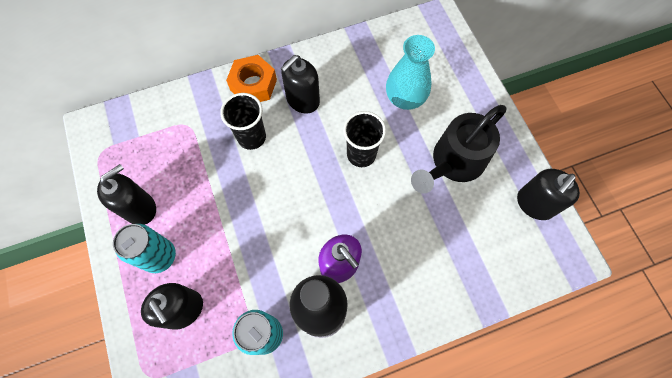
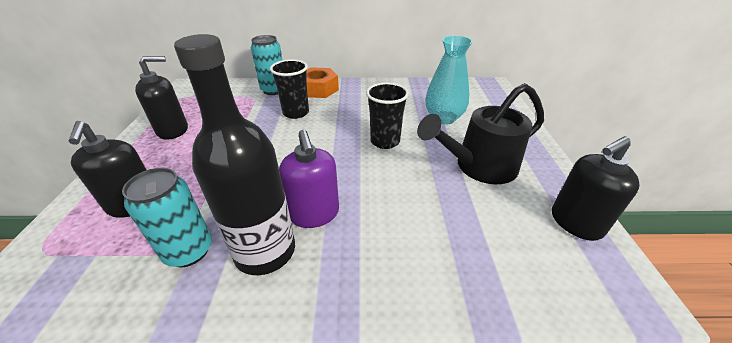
camera: 20 degrees right, 30 degrees down
(159, 256) = (156, 161): turquoise can -> turquoise can (274, 90)
(302, 100) = (352, 103): black soap dispenser -> none

